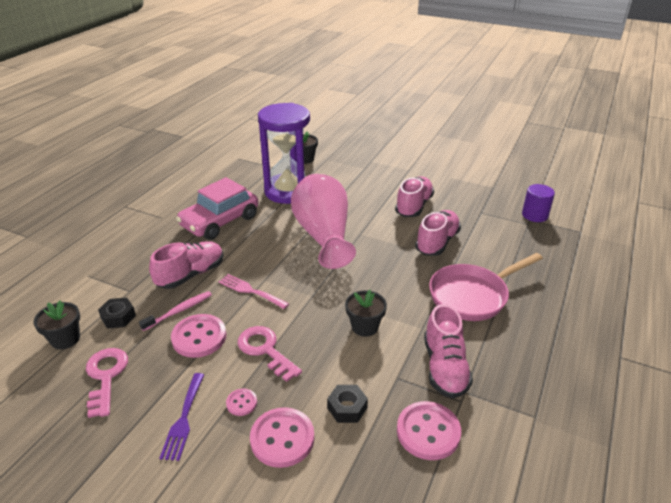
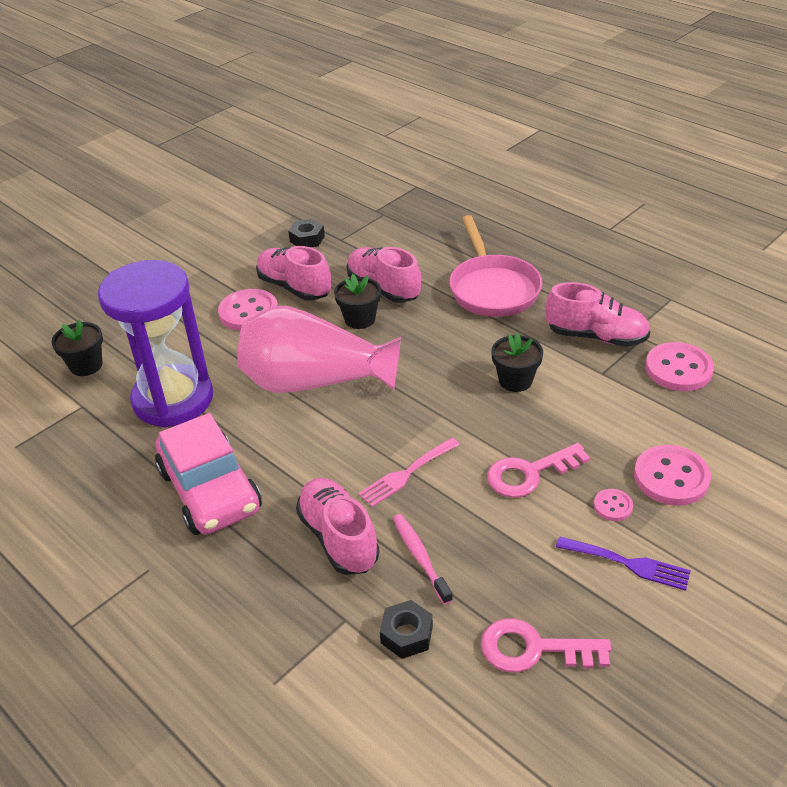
camera: 70 degrees left, 5 degrees up
(65, 339) = (435, 707): black flower pot -> black flower pot (360, 319)
(199, 337) = (484, 538): pink button -> pink button (248, 312)
(347, 408) = (637, 419): black nut -> black nut (307, 239)
(534, 215) = (370, 204): purple cylinder -> none

